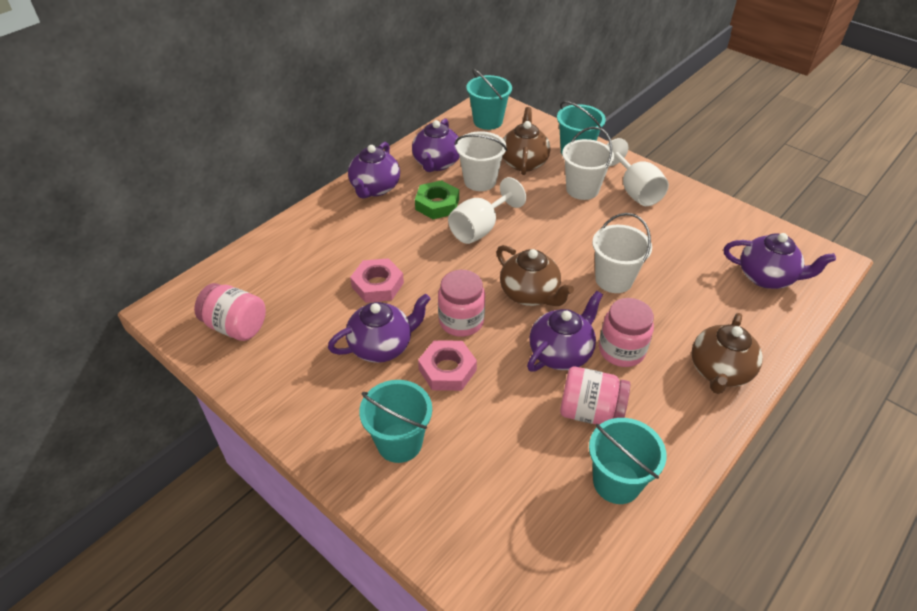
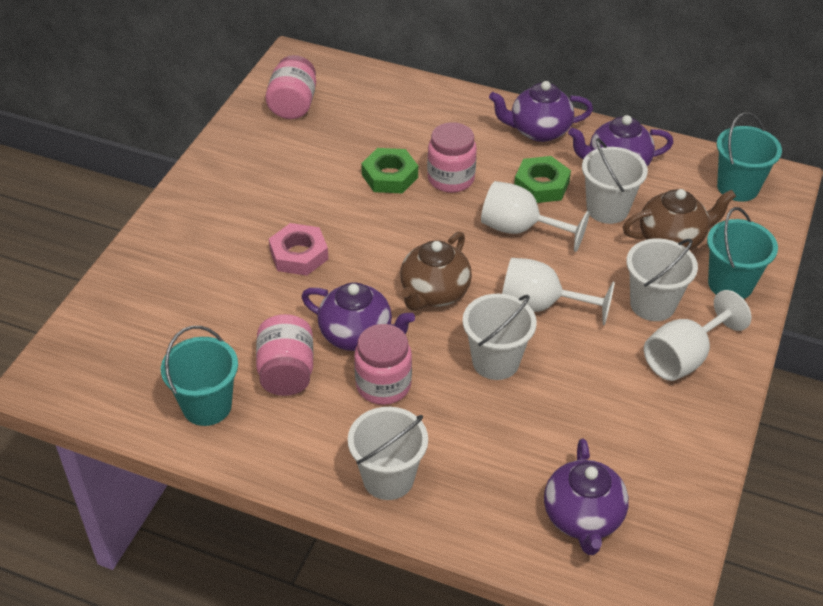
camera: 70 degrees right, 0 degrees up
(377, 285) = (389, 176): pink nut -> green nut
(382, 346) = (310, 202): purple teapot -> none
(399, 442) = (202, 245): turquoise bucket -> none
(461, 321) = (368, 249): pink jar -> pink jar (451, 179)
(564, 241) = (541, 305): none -> white goblet
(719, 371) = (388, 478): brown teapot -> white bucket

